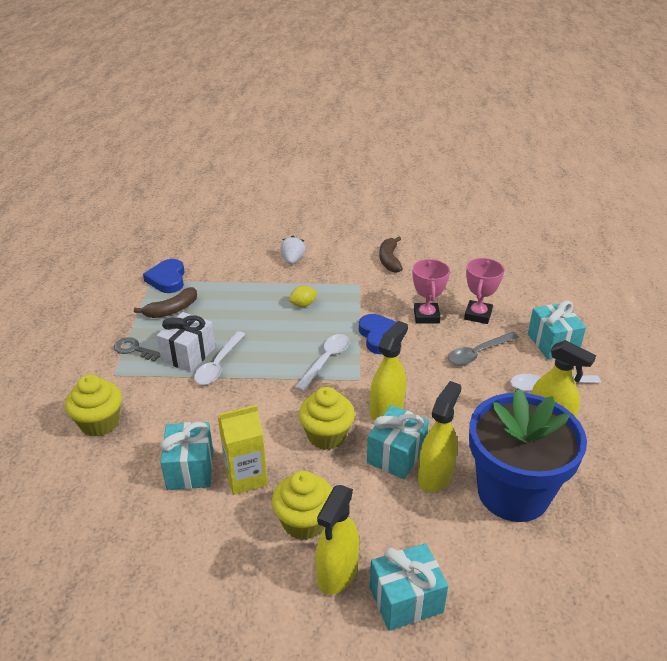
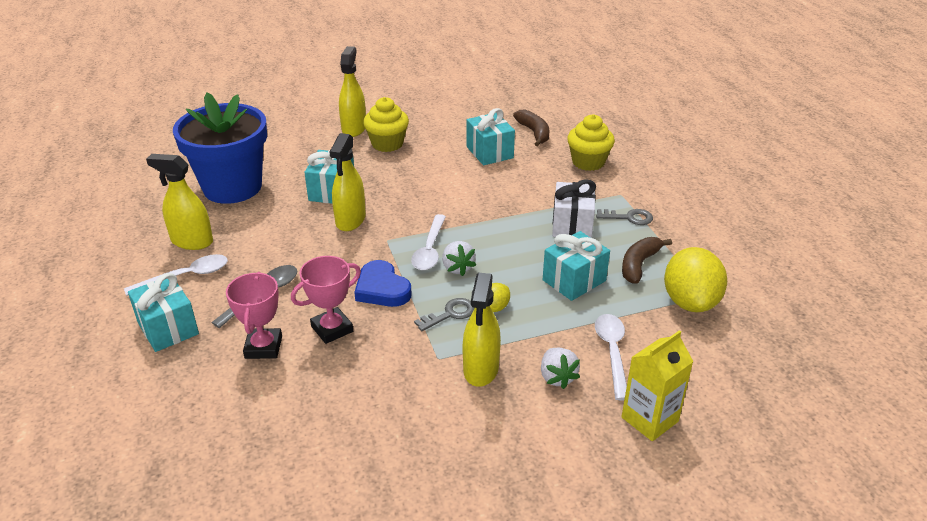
camera: 160 degrees right, 0 degrees up
(167, 279) = (690, 302): blue heart -> yellow lemon
(218, 364) = (534, 222): white spoon -> white spoon (612, 352)
(246, 477) = (444, 156): yellow carton -> yellow carton (649, 419)
(312, 339) = (457, 268): none -> white strawberry
(326, 436) = (396, 191): yellow cupcake -> none
(337, 307) = (450, 314): none -> grey key
(389, 260) = (411, 417): brown banana -> brown banana (534, 133)
(406, 600) = (306, 127): turquoise gift -> turquoise gift (574, 280)
(426, 316) = (332, 329): pink trophy -> pink trophy turned 75 degrees clockwise
(435, 475) = (297, 185): yellow spray bottle -> yellow spray bottle (481, 369)

